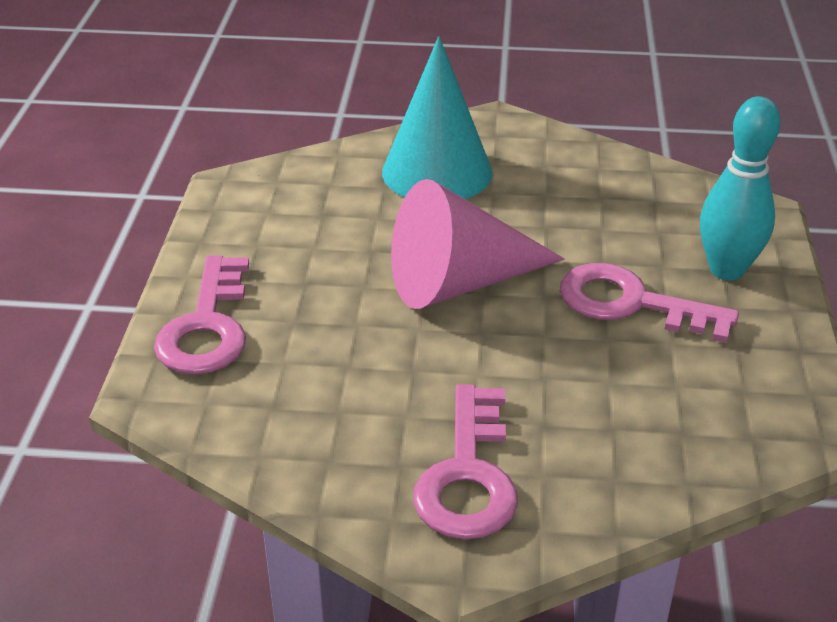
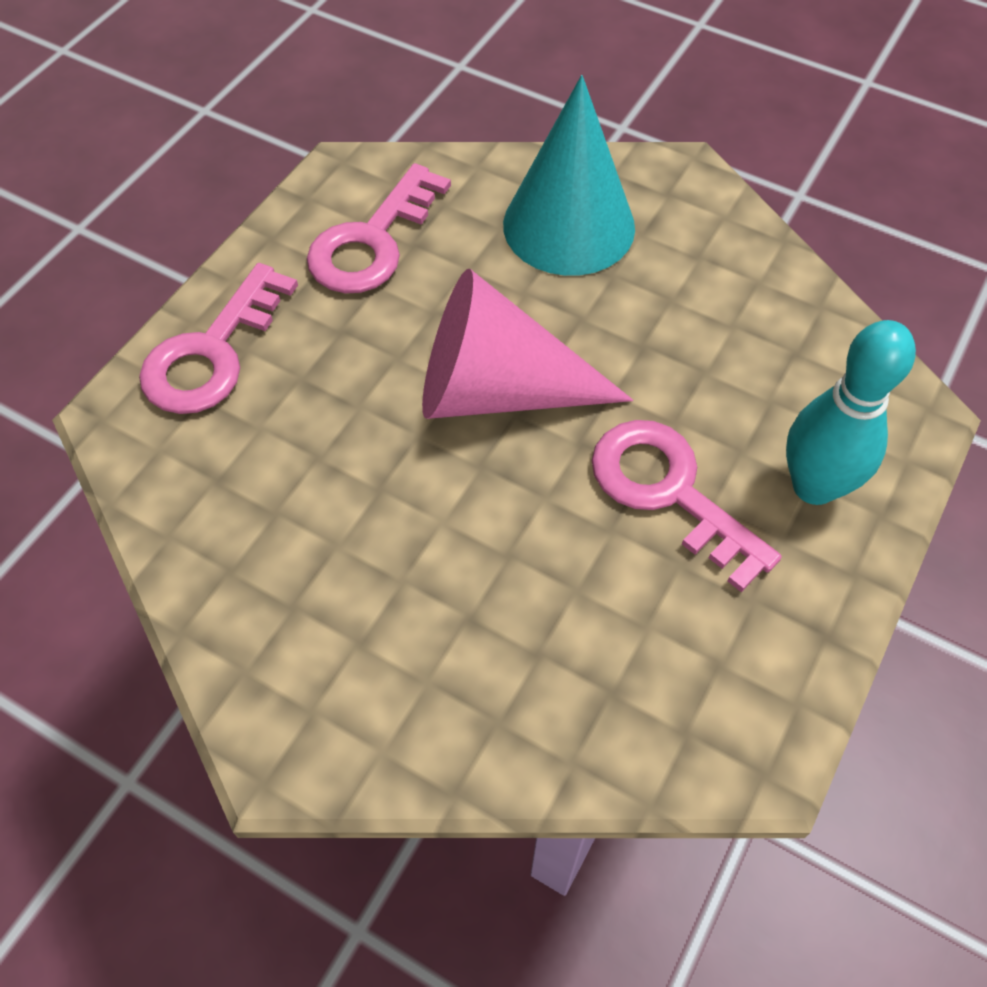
camera: 25 degrees right, 20 degrees up
(468, 475) = (350, 650): pink key -> pink key (372, 242)

